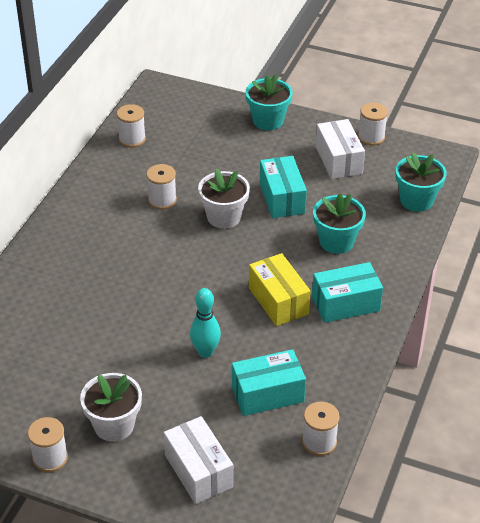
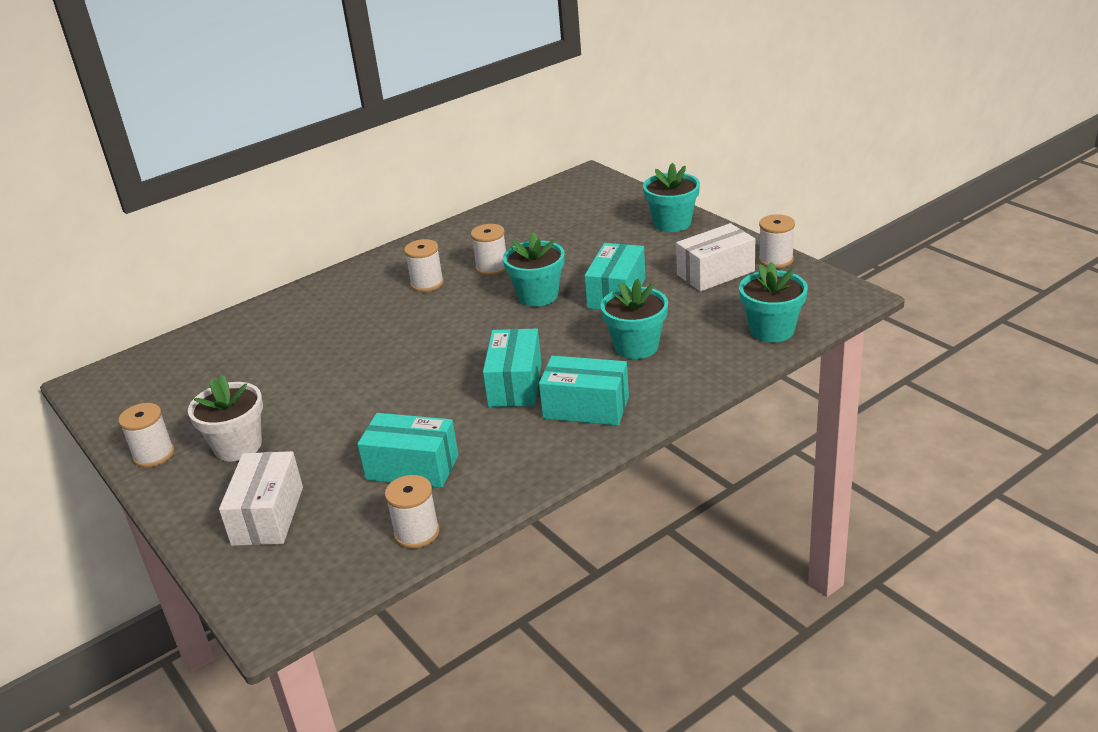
camera: 35 degrees right, 10 degrees down
(132, 139) = (517, 212): white spool -> white spool (427, 283)
(205, 352) = (392, 409): turquoise bowling pin -> none
(224, 217) = (538, 296): white flower pot -> turquoise flower pot
(278, 301) = (515, 384): yellow box -> turquoise box
(338, 160) = (715, 273): white box -> white box turned 45 degrees clockwise

